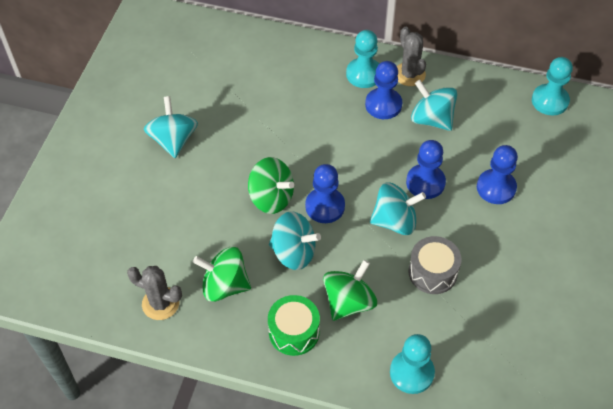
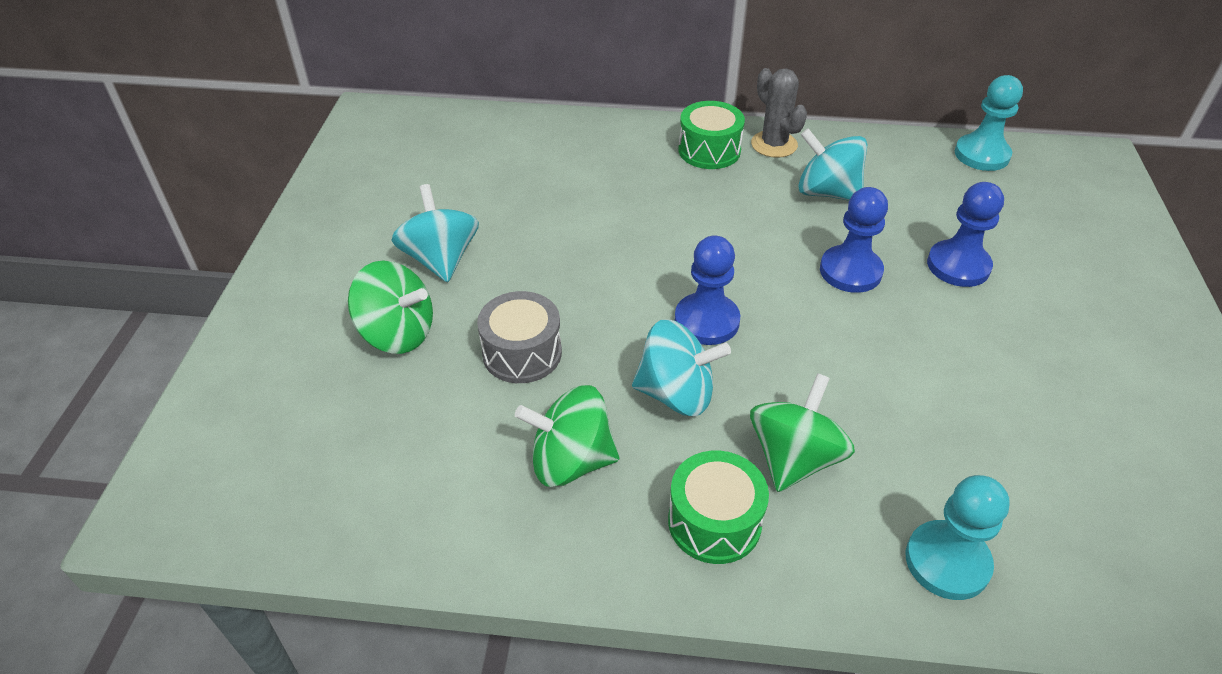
camera: 10 degrees left, 10 degrees down
(160, 303) = (460, 507): grey cactus -> none
(271, 198) = (617, 319): green spinning top -> green spinning top (397, 333)
(364, 74) = (709, 150): turquoise pawn -> green drum
(383, 105) = (750, 182): blue pawn -> none
(395, 221) = (824, 328): turquoise spinning top -> none
(432, 272) = (914, 394): grey drum -> grey drum (522, 353)

